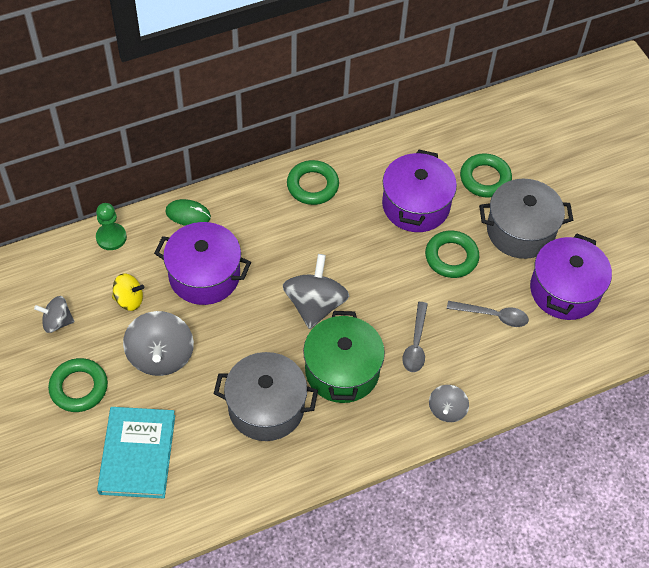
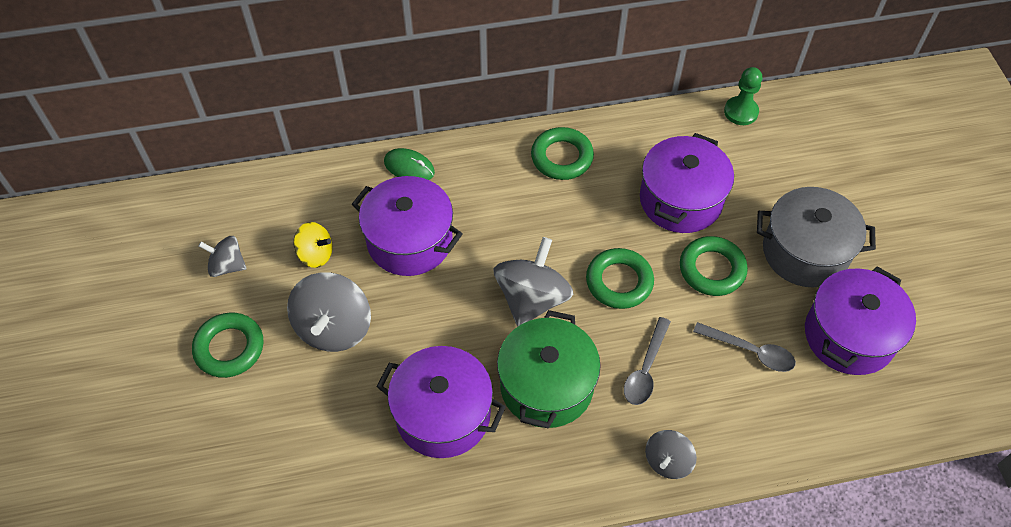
camera: 15 degrees right, 0 degrees up
(111, 237) = (315, 179): green pawn -> green pawn (741, 112)
(137, 454) = (274, 442): turquoise book -> none
(266, 407) = (443, 414): grey pot -> purple pot
(485, 178) = (772, 182): green ring -> green ring (619, 282)

